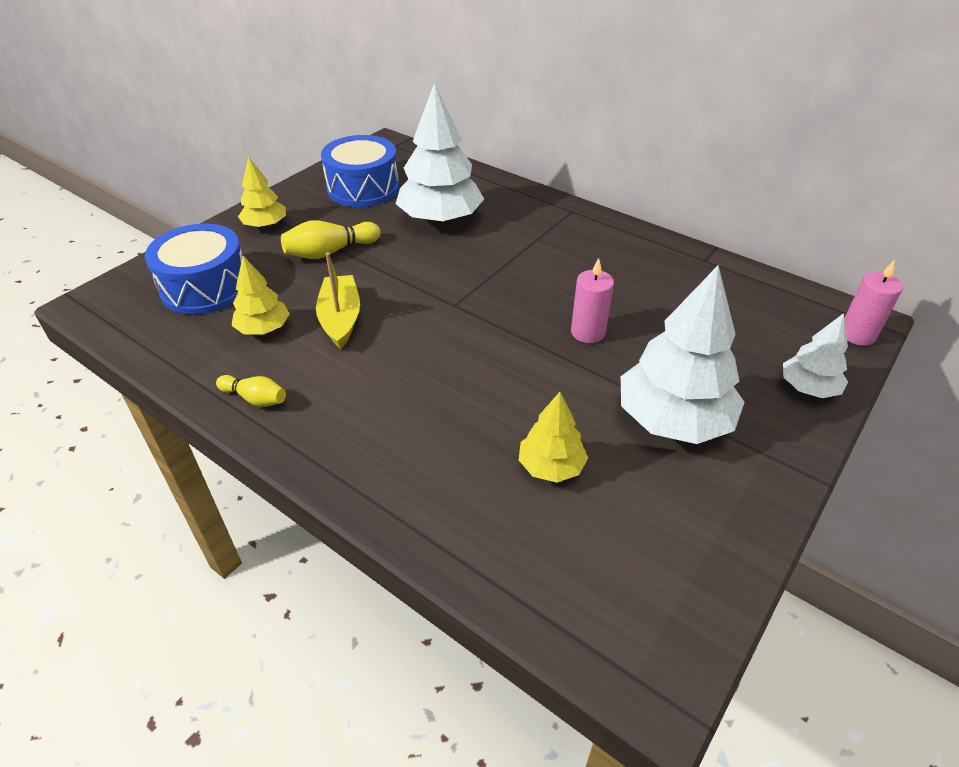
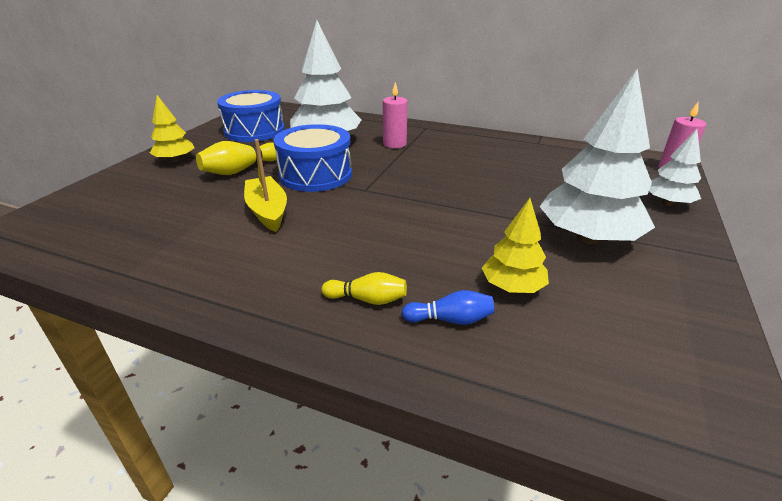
camera: 15 degrees left, 10 degrees down
(205, 287) = (127, 206): blue drum -> blue drum (316, 175)
(255, 399) = (203, 281): yellow bowling pin -> yellow bowling pin (367, 299)
(263, 329) = (195, 228): yellow tree -> none
(469, 491) = (450, 320): none -> blue bowling pin
(588, 332) = (483, 193): pink candle -> pink candle (394, 144)

